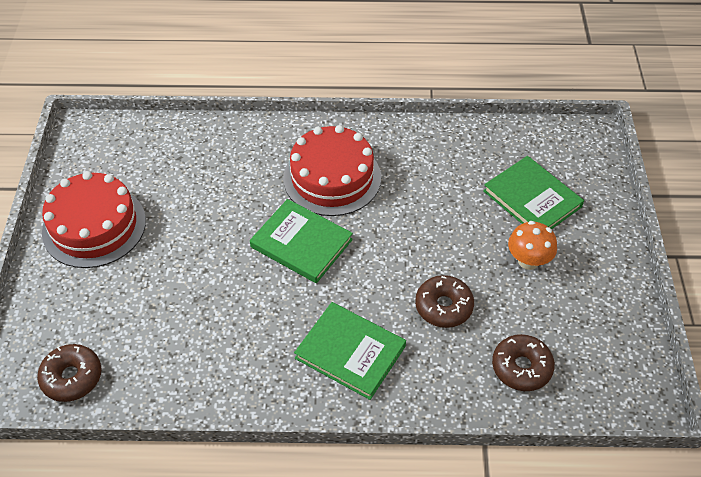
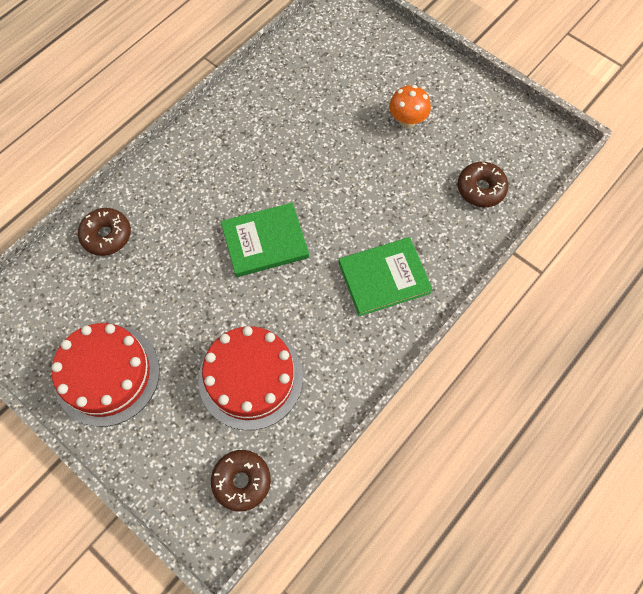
camera: 50 degrees left, 15 degrees up
(332, 177) = (225, 179): red cake -> red cake (250, 378)
(443, 306) = (398, 195): brown donut -> brown donut (106, 235)
(532, 199) = (361, 78): green book -> none

